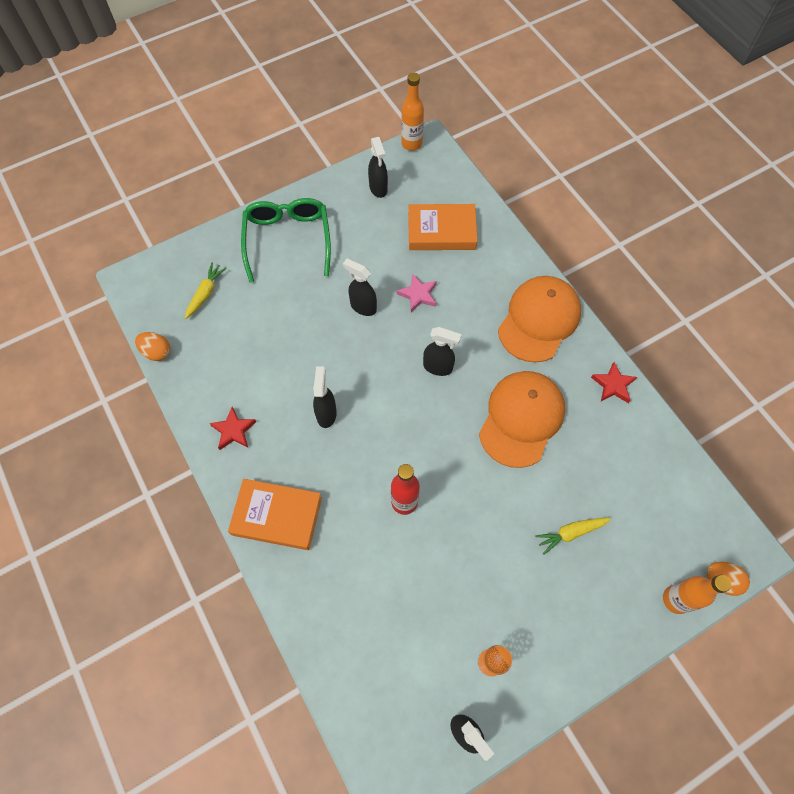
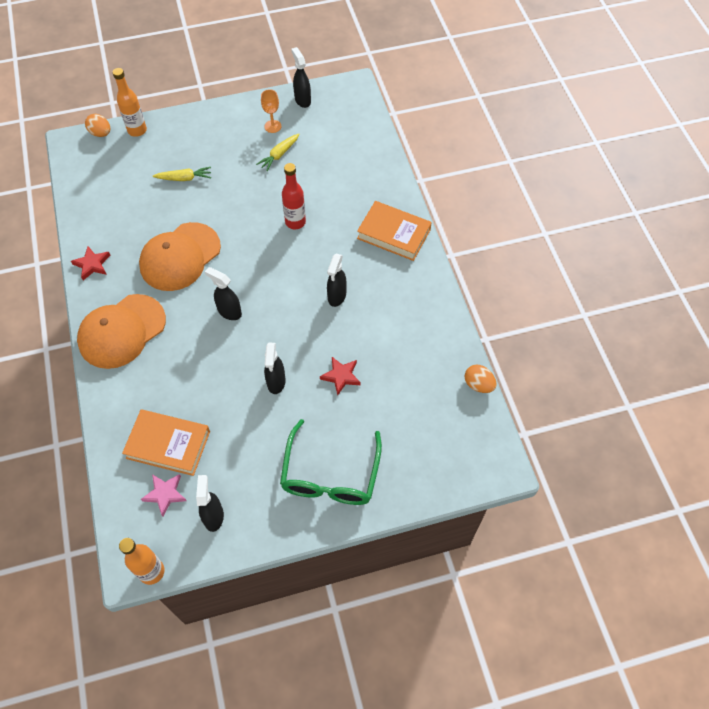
camera: 165 degrees left, 5 degrees down
(205, 293) = (425, 433): yellow carrot -> yellow carrot (279, 155)
(233, 430) = (417, 301): red star -> red star (341, 376)
(363, 307) = (276, 382): black spray bottle -> black spray bottle turned 45 degrees clockwise
(418, 295) = (220, 381): pink star -> pink star (165, 494)

